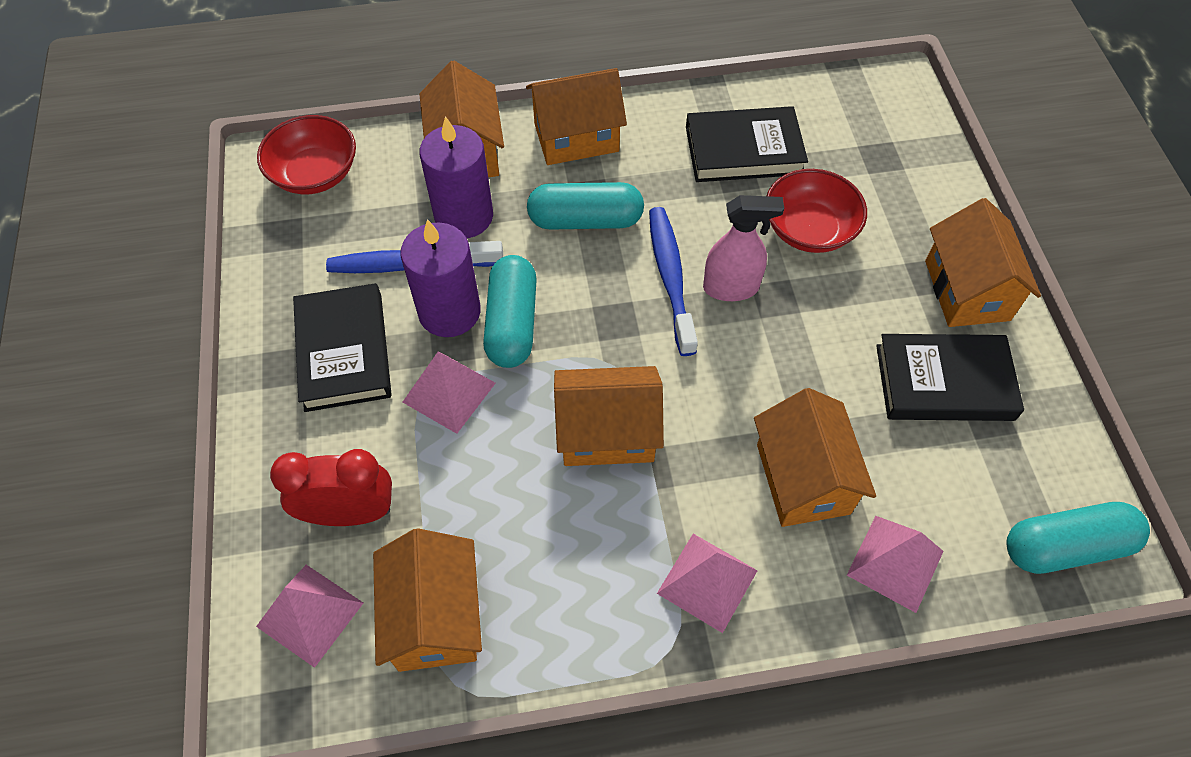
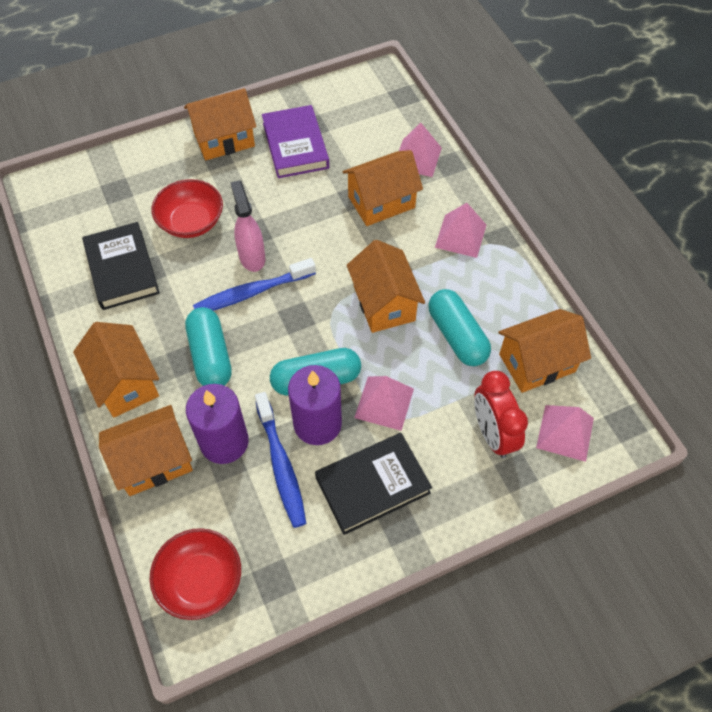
camera: 105 degrees left, 0 degrees up
(944, 382) = (295, 145): black book -> purple book
(1065, 546) = (382, 93): turquoise capsule -> turquoise capsule (457, 336)

